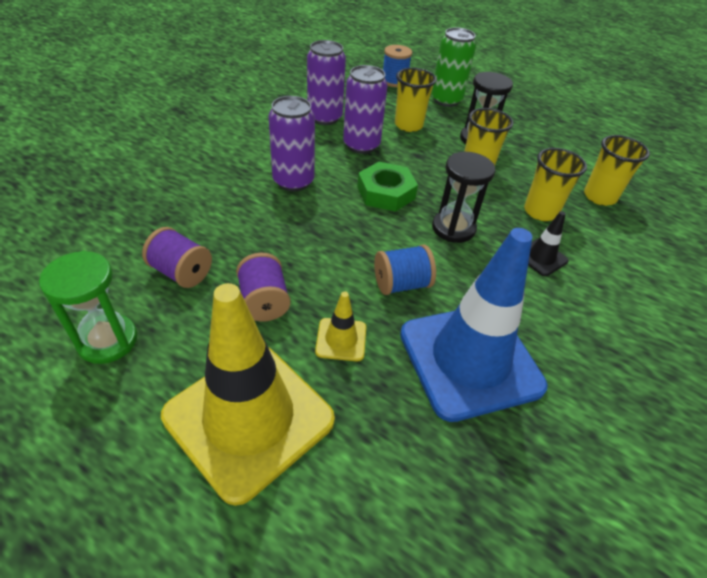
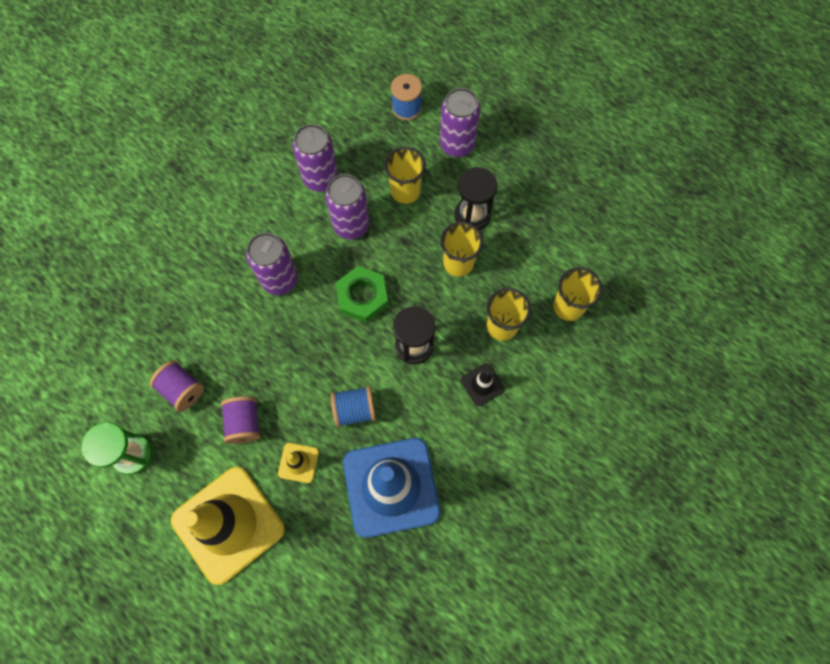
camera: 10 degrees right, 25 degrees up
(446, 100) = (457, 144): green can -> purple can

